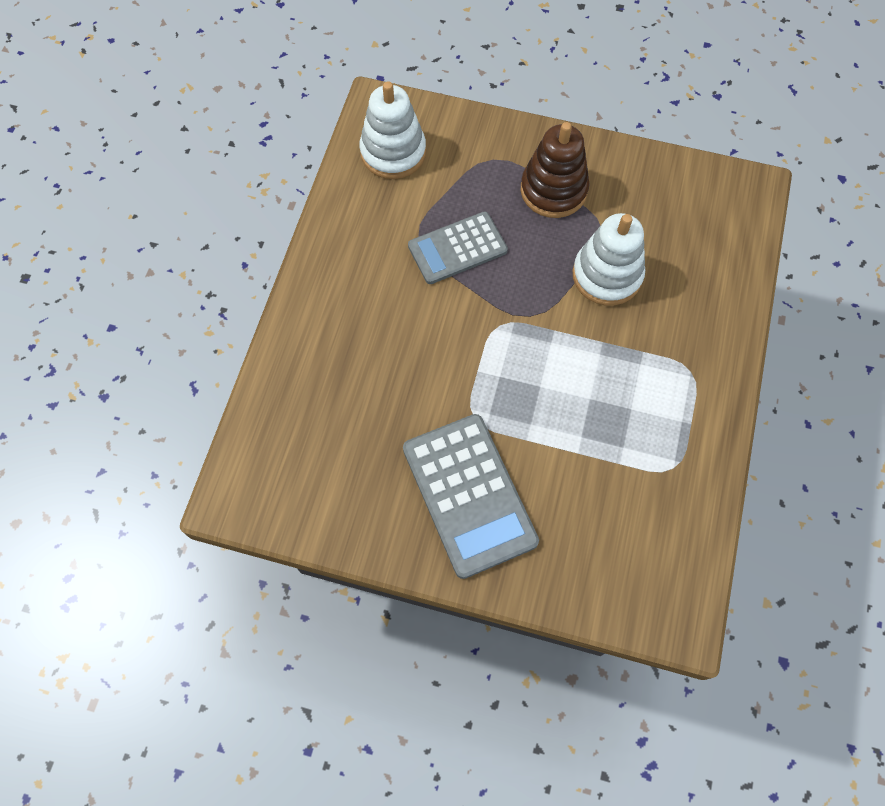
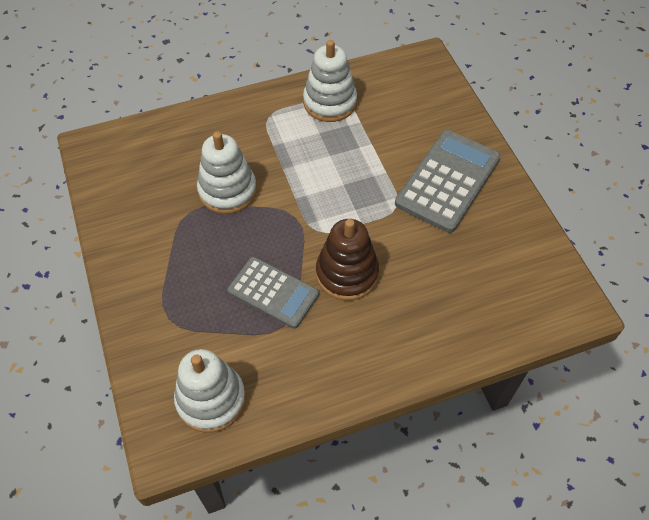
camera: 125 degrees left, 10 degrees down
(553, 190) = (172, 260): brown stacking toy -> brown stacking toy (347, 273)
(672, 450) = (330, 102): none -> white stacking toy

